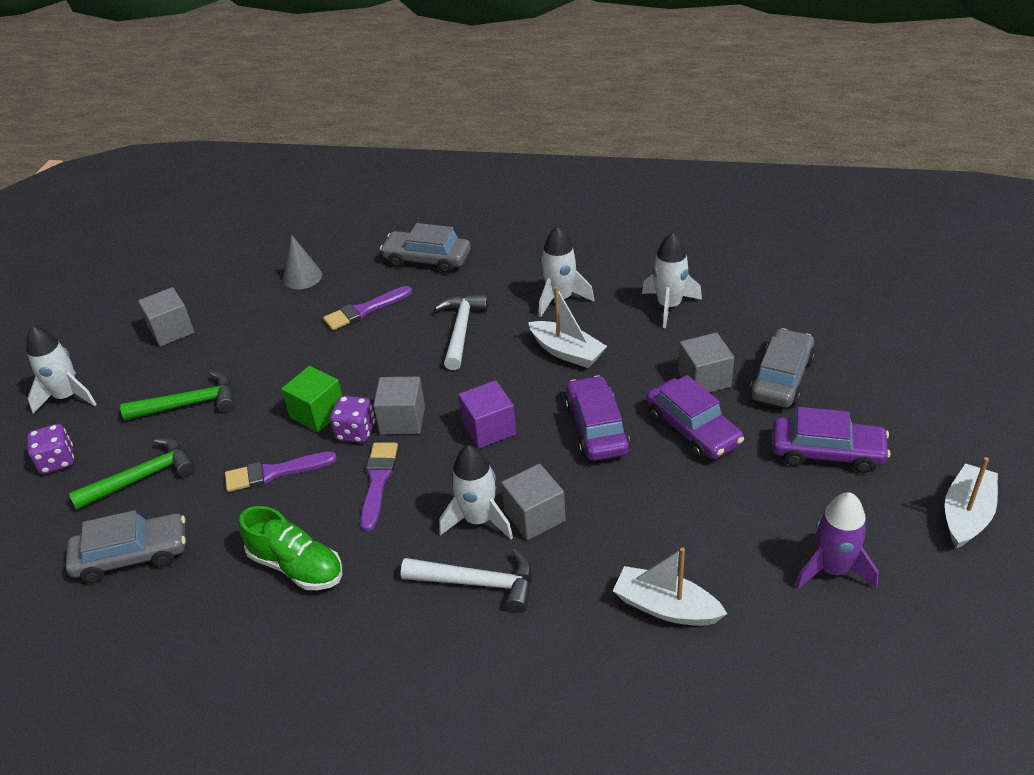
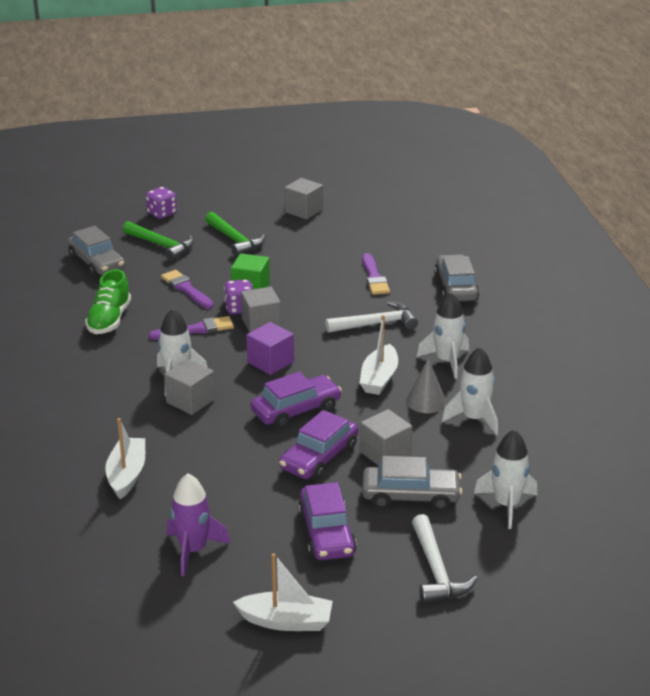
camera: 65 degrees right, 10 degrees down
(67, 397) = (219, 197): white rocket -> white rocket (506, 505)
(302, 277) = (396, 241): grey cone -> grey cone (426, 401)
(365, 310) = (374, 277): purple brush -> purple brush turned 135 degrees counterclockwise
(478, 583) = (120, 391): white hammer -> white hammer (436, 570)

